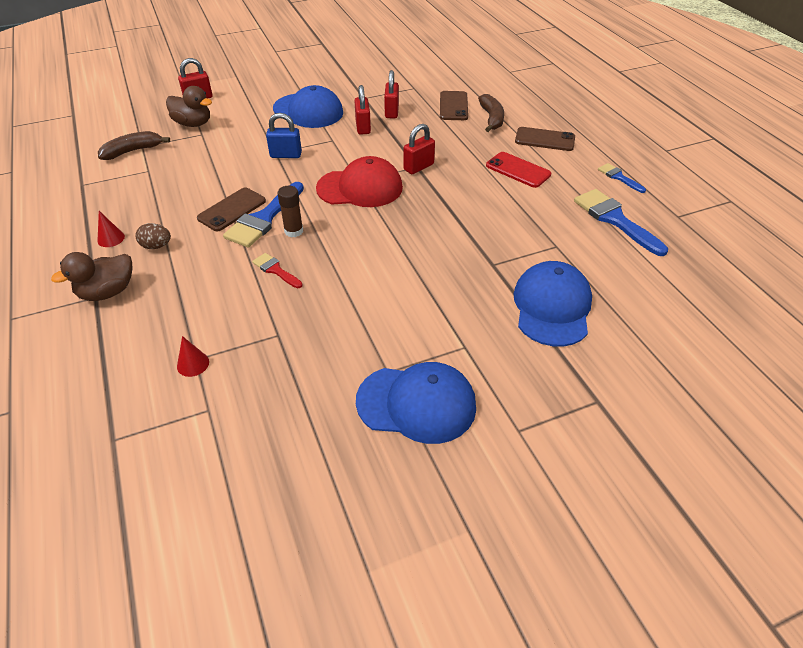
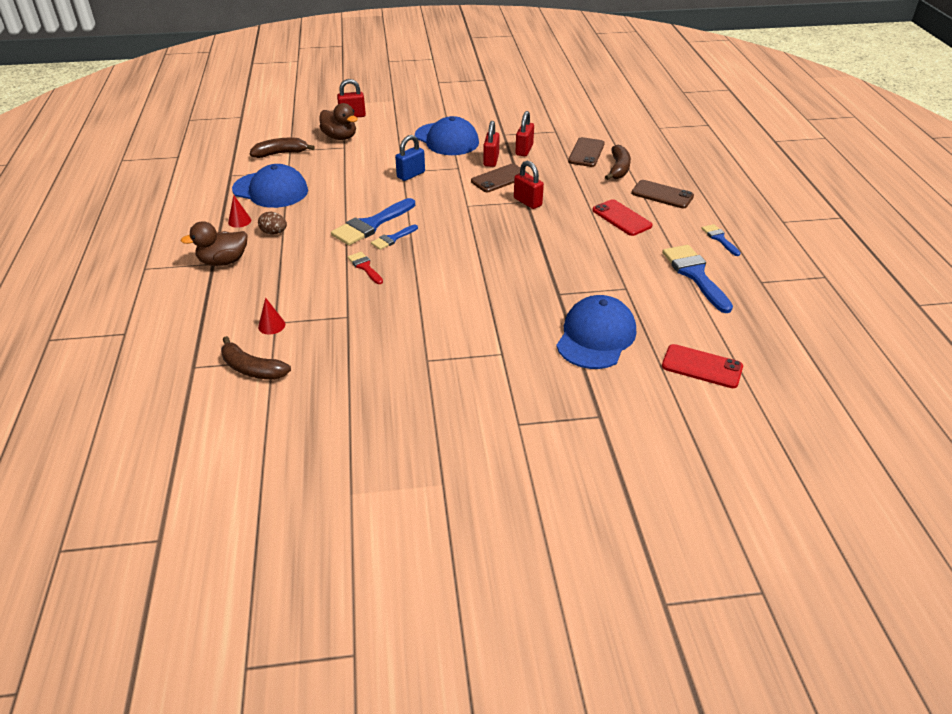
camera: 15 degrees right, 5 degrees down
(188, 427) = (252, 369): none -> brown banana
(232, 209) = (346, 213): brown phone -> brown phone (500, 178)
(286, 155) = (411, 175): blue padlock -> blue padlock turned 60 degrees counterclockwise
(294, 231) = (392, 239): brown glue stick -> blue brush
(360, 188) = (466, 212): red cap -> none
(416, 403) = (440, 387): blue cap -> blue cap (270, 190)
(418, 167) = (527, 202): red padlock -> red padlock turned 75 degrees clockwise
(669, 320) = (702, 366): none -> red phone

